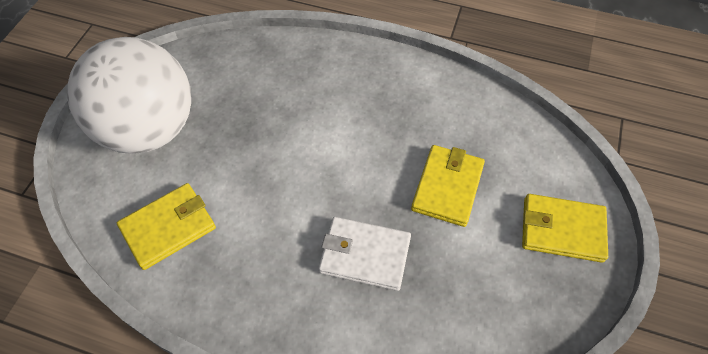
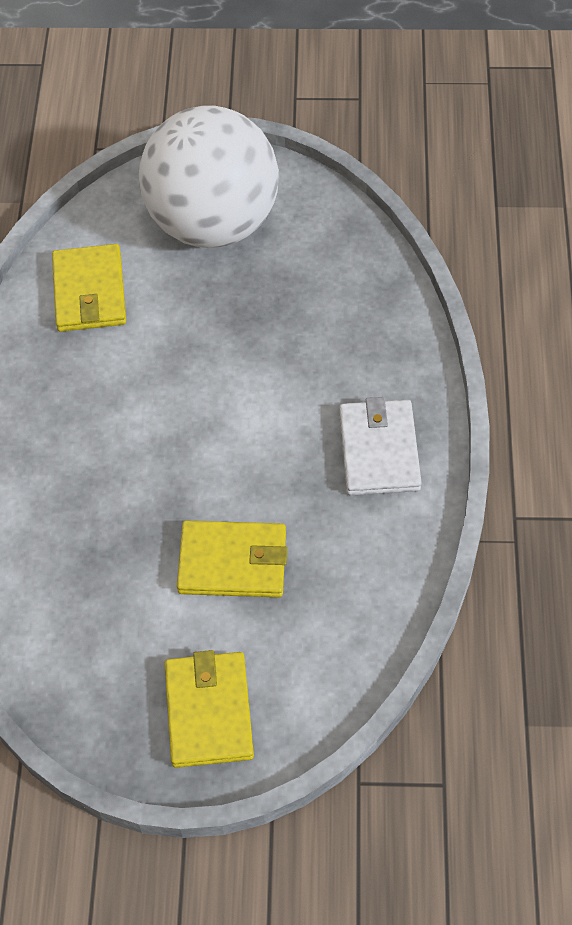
camera: 75 degrees right, 0 degrees up
(168, 227) = (89, 292): yellow wallet -> yellow wallet turned 45 degrees clockwise
(364, 255) = (109, 493): white wallet -> white wallet (379, 450)

